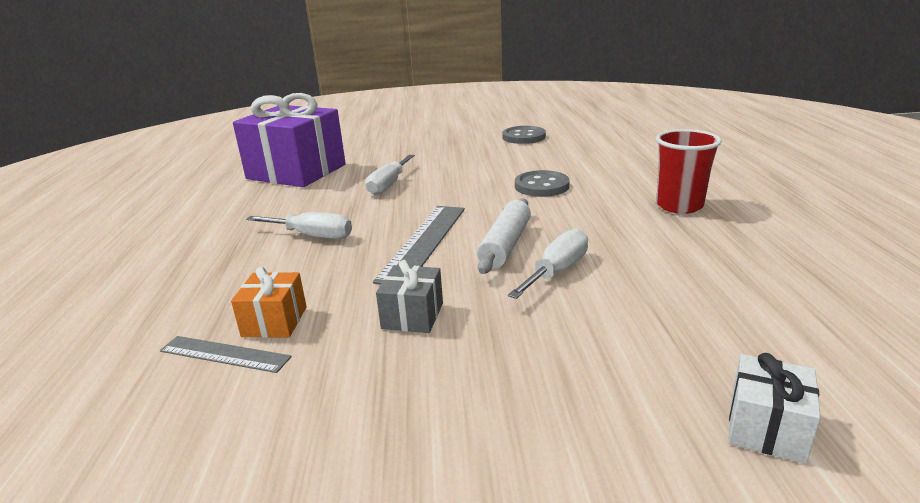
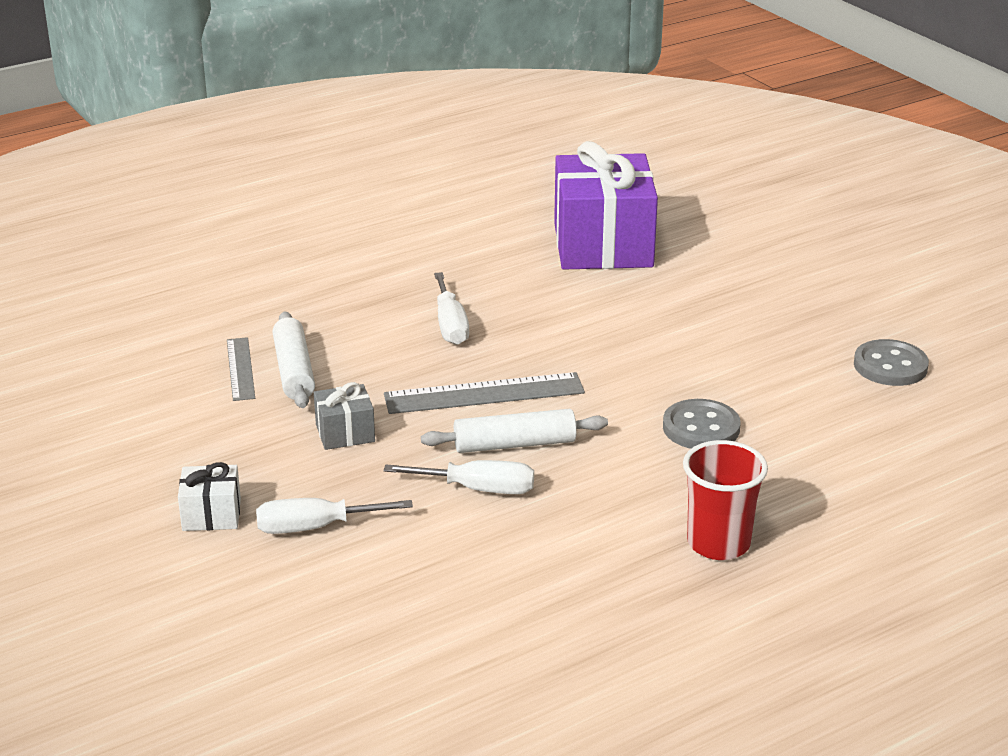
camera: 60 degrees right, 5 degrees up
(274, 322) = (294, 371): orange gift -> white rolling pin
(389, 185) = (614, 320): white screwdriver -> white screwdriver (315, 527)
(766, 428) = (296, 635): white gift -> white gift (211, 515)

